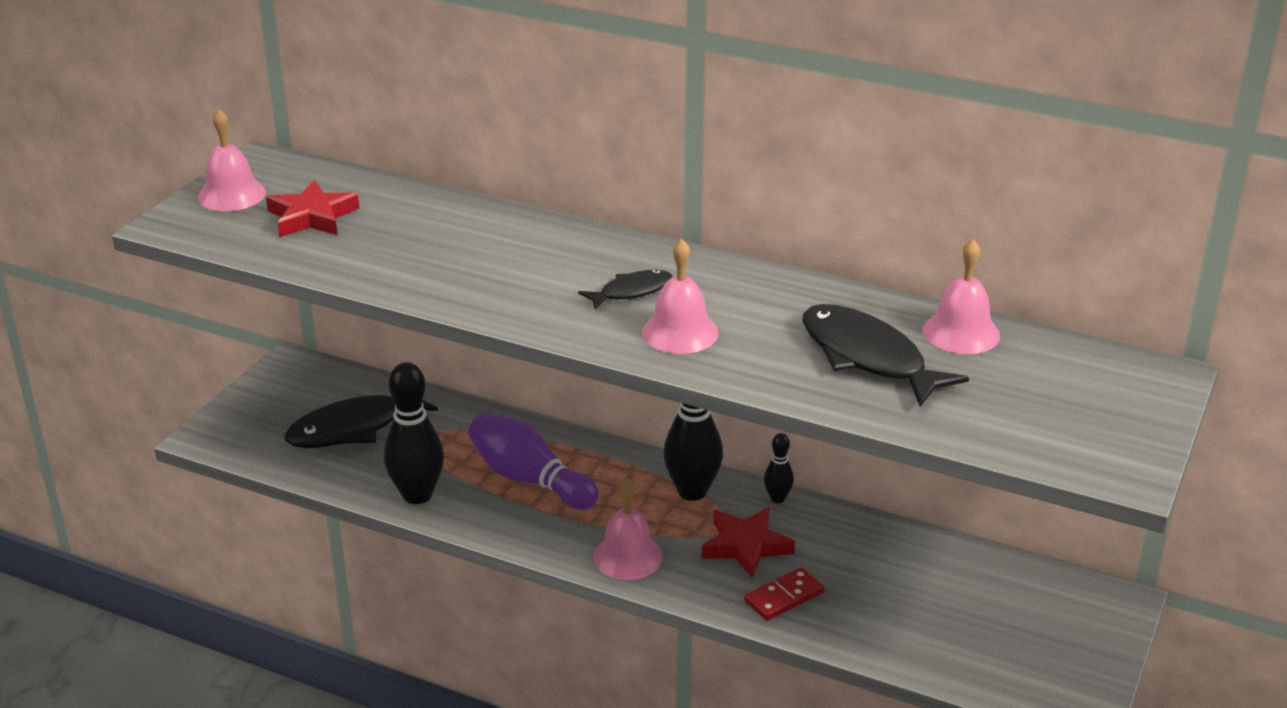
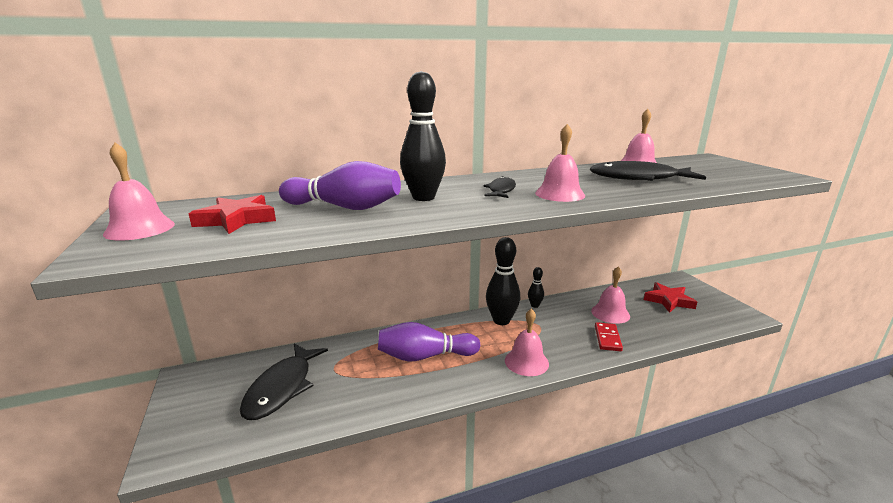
camera: 45 degrees left, 10 degrees down
(417, 495) = (377, 400): black bowling pin -> black bowling pin (423, 197)
(423, 242) = (344, 207): none -> purple bowling pin
(745, 546) = (558, 328): red star -> red star (668, 300)
(864, 573) = (610, 313): none -> pink bell

